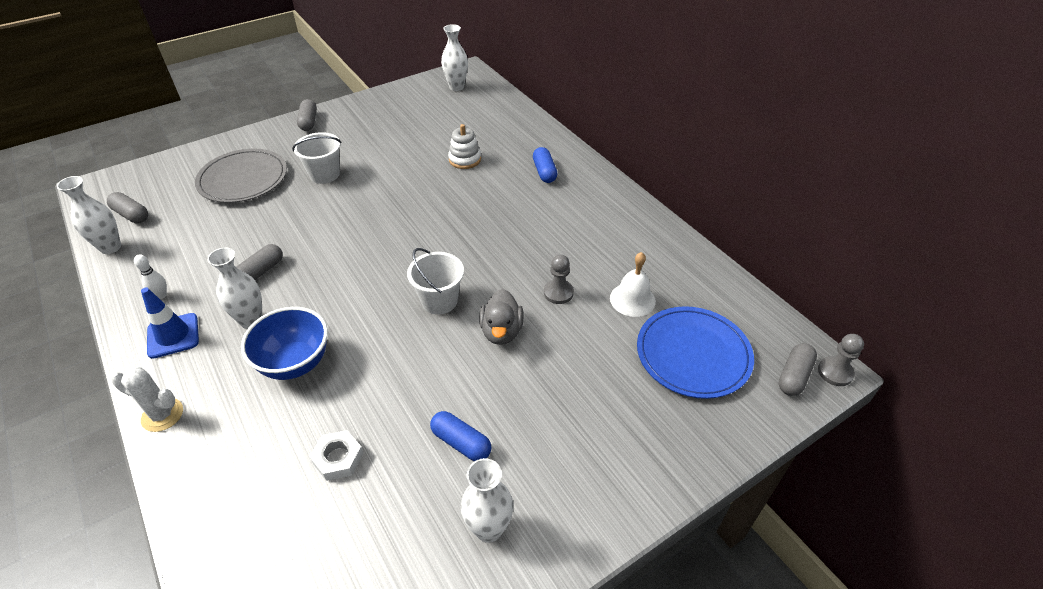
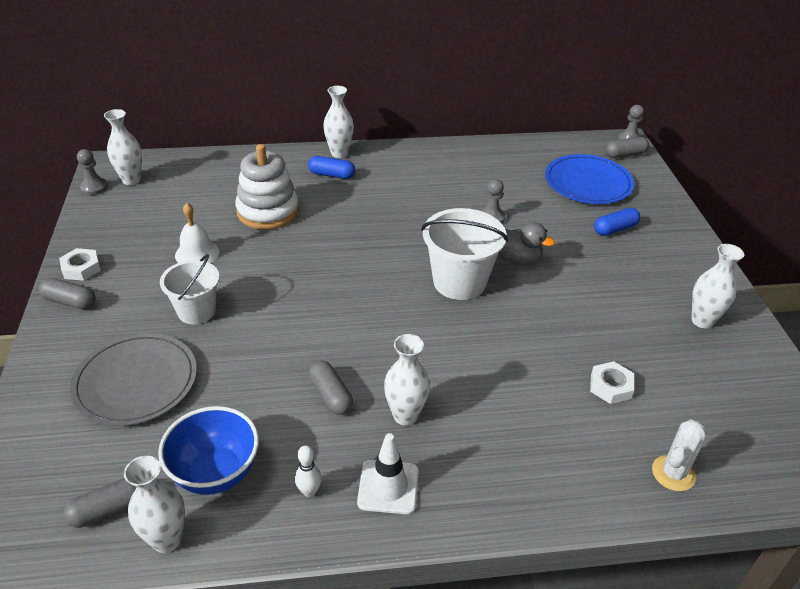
camera: 65 degrees left, 5 degrees down
(162, 415) = (505, 509): white cactus -> white cactus (673, 473)
(173, 335) = (388, 487): blue traffic cone -> white traffic cone
(295, 363) = (485, 393): blue bowl -> blue bowl (215, 473)
(344, 111) = (81, 268): none -> white nut
(435, 77) = (94, 187): none -> grey pawn
(439, 301) = (459, 282): white bucket -> white bucket, size x1.50
(461, 442) = (621, 313): blue capsule -> blue capsule (615, 229)
(465, 159) = (268, 211): white stacking toy -> white stacking toy, size x1.71
(581, 164) = (339, 153): none -> white vase
(632, 299) = (520, 187): white bell -> white bell (197, 253)
(794, 376) = (625, 154): grey capsule -> grey capsule turned 75 degrees counterclockwise

